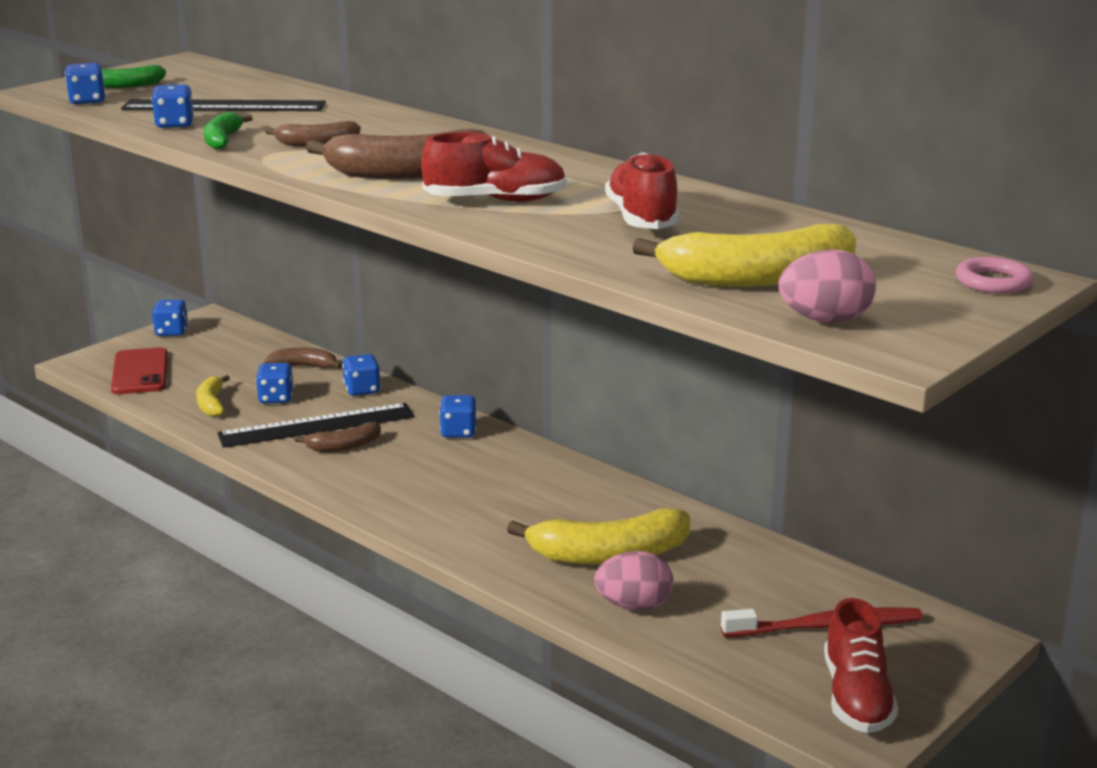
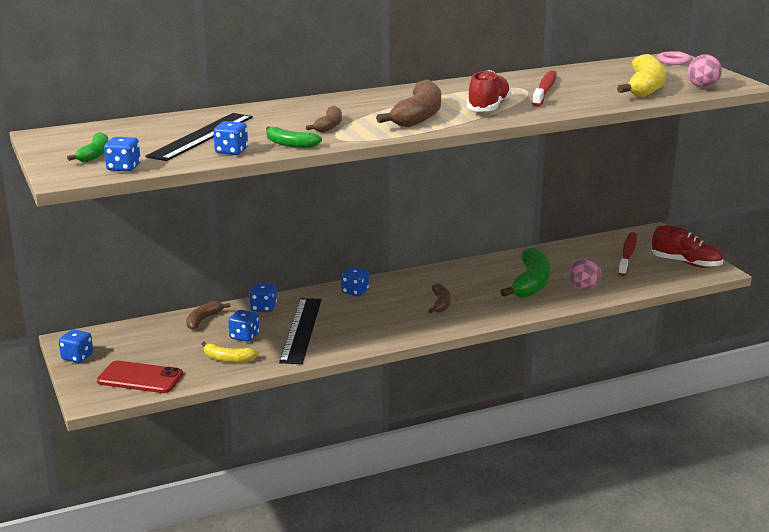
camera: 65 degrees left, 0 degrees up
(344, 446) = (340, 326): brown banana -> brown banana (440, 304)
(609, 555) = (531, 283): yellow banana -> green banana
(641, 219) = (545, 90): red shoe -> red toothbrush

